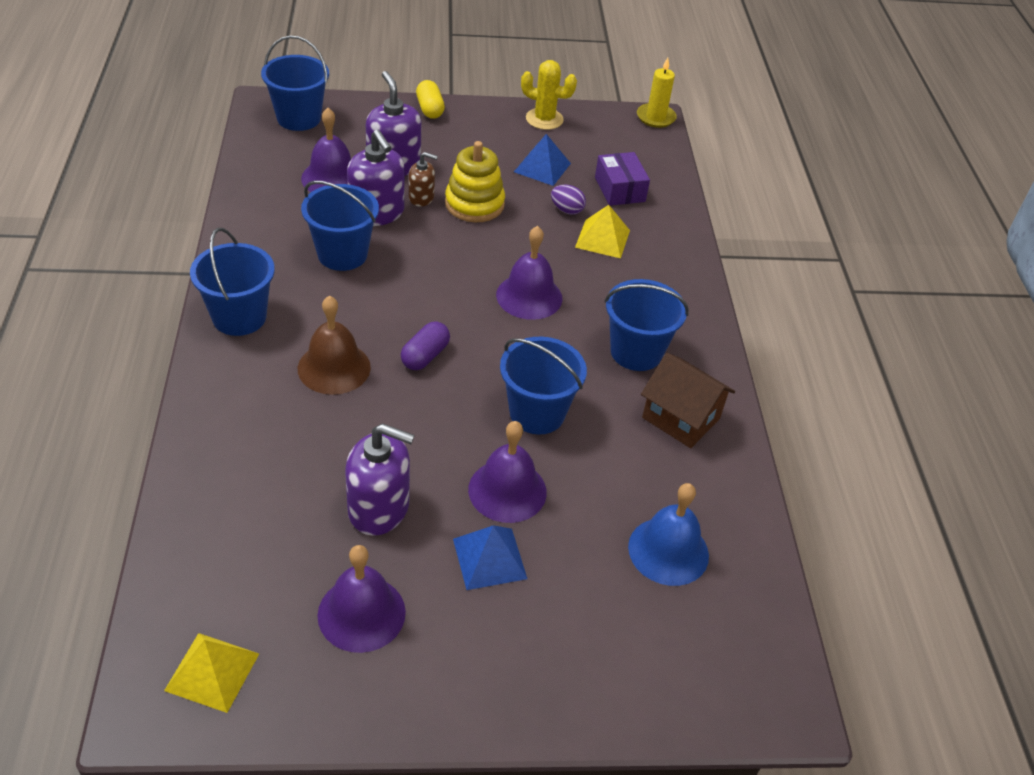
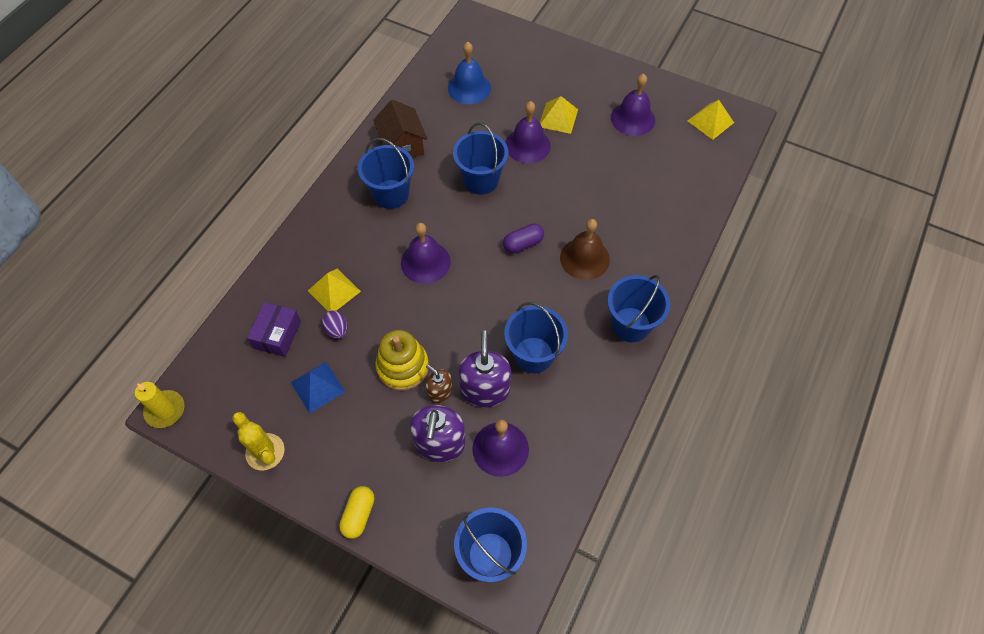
camera: 145 degrees left, 15 degrees up
(379, 508) = (600, 162): purple soap dispenser -> none
(489, 558) = (558, 118): blue pyramid -> yellow pyramid

